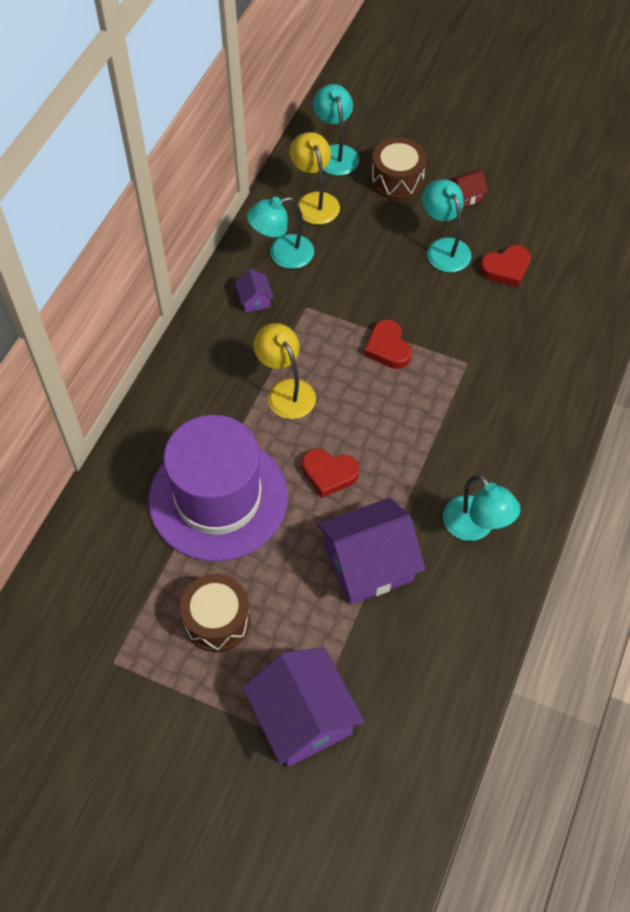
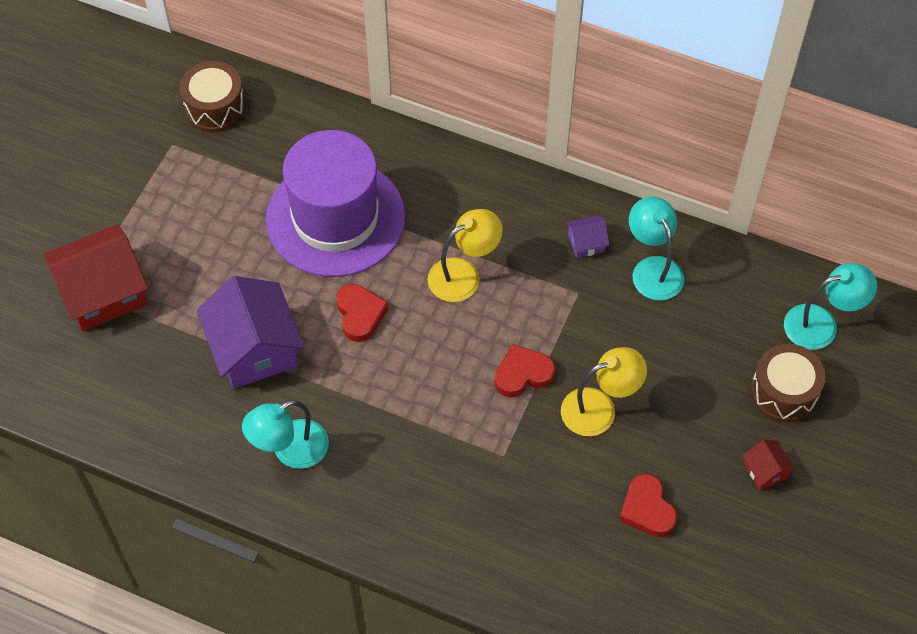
camera: 90 degrees right, 0 degrees up
(217, 620) = (205, 222): brown drum -> brown drum (215, 107)
(303, 717) = (103, 292): purple house -> red house
(315, 201) = (739, 302): yellow lamp -> yellow lamp (599, 408)
(329, 474) = (360, 314): red heart -> red heart turned 150 degrees clockwise
(444, 248) = (676, 440): turquoise lamp -> none

